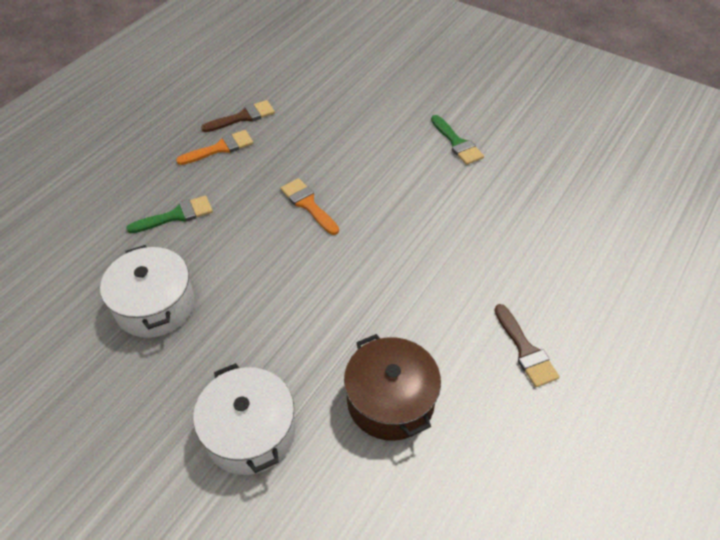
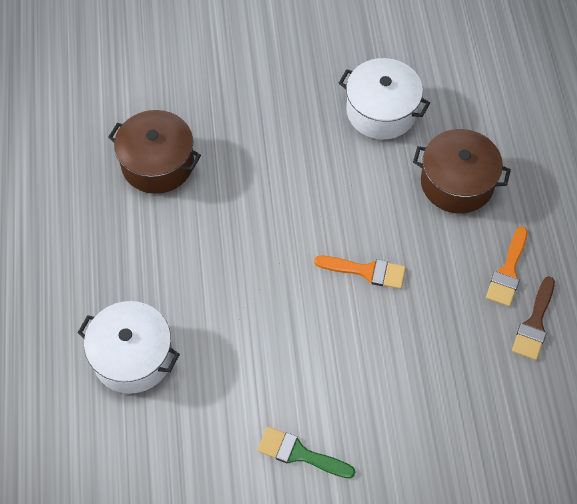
camera: 140 degrees right, 10 degrees up
(176, 215) = (457, 183): green brush -> brown pot
(250, 432) = (229, 86): white pot -> white pot (132, 357)
(525, 350) = (87, 265): brown brush -> none

